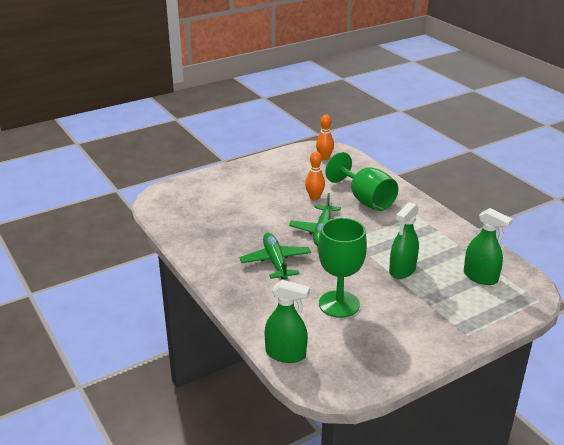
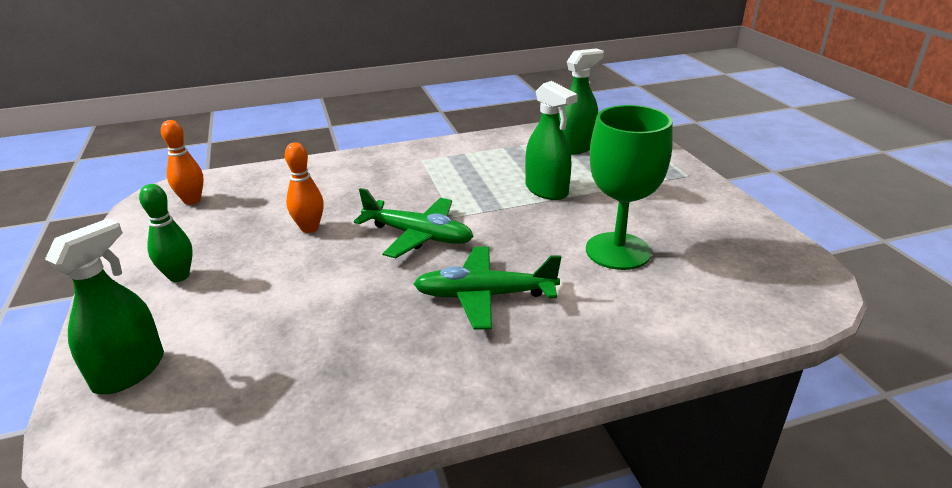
camera: 75 degrees left, 0 degrees up
(259, 176) = (179, 276): none -> green bowling pin
(285, 354) = (746, 320): green spray bottle -> green spray bottle (129, 371)
(365, 200) = (353, 187): green goblet -> none

